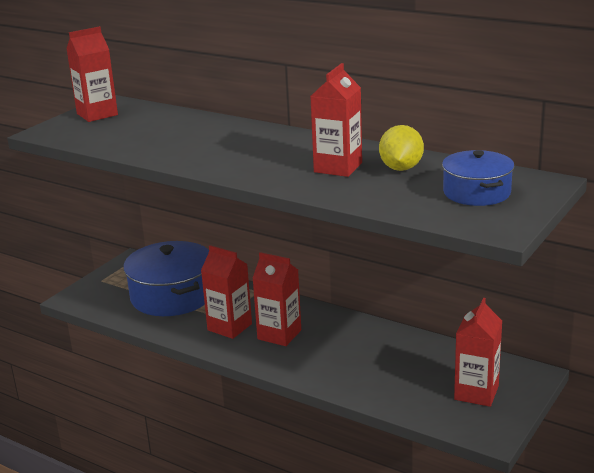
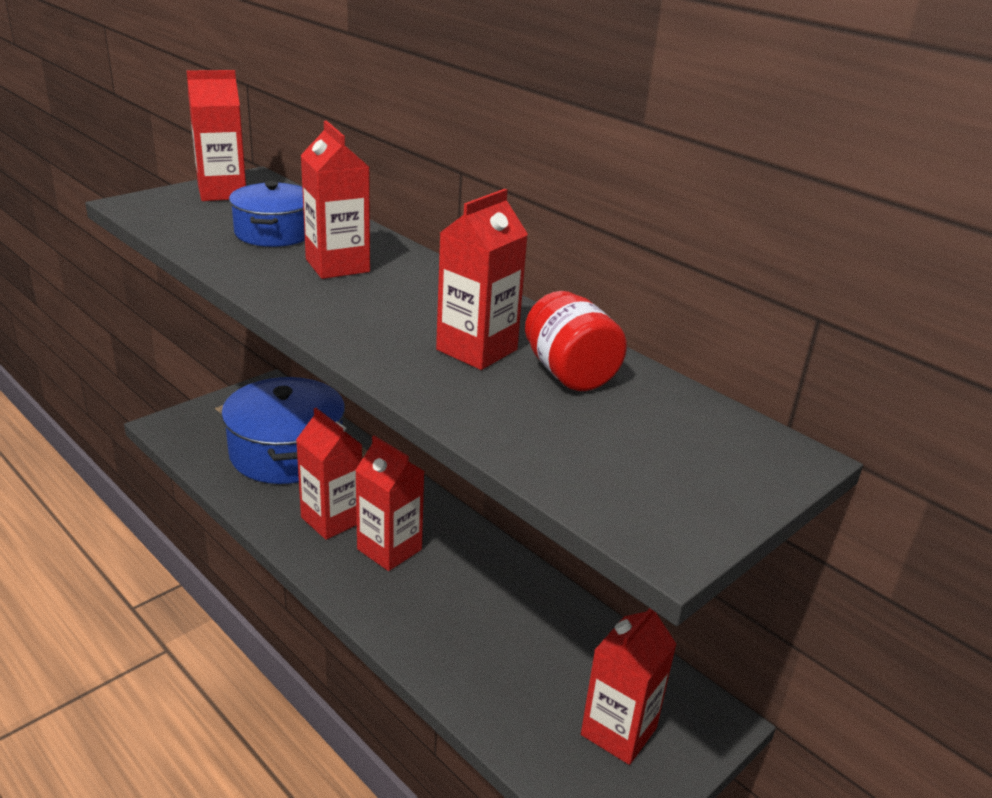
camera: 10 degrees right, 5 degrees up
(215, 141) = (337, 265): none -> red carton
(401, 168) = (570, 373): yellow lemon -> red jar
(476, 192) = (663, 450): blue pot -> blue pot (274, 232)

